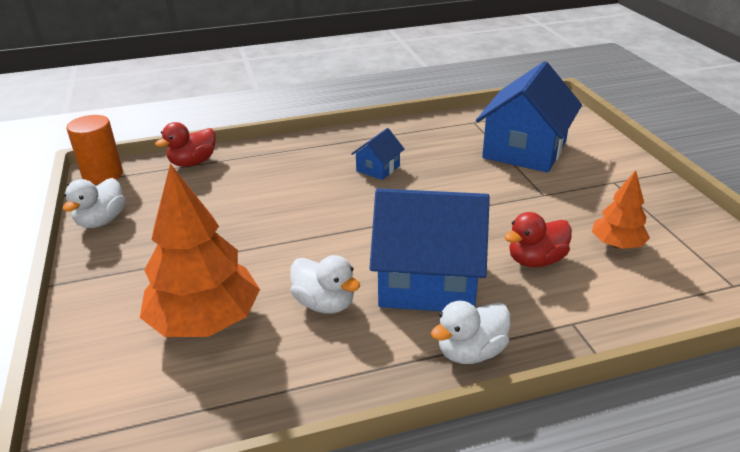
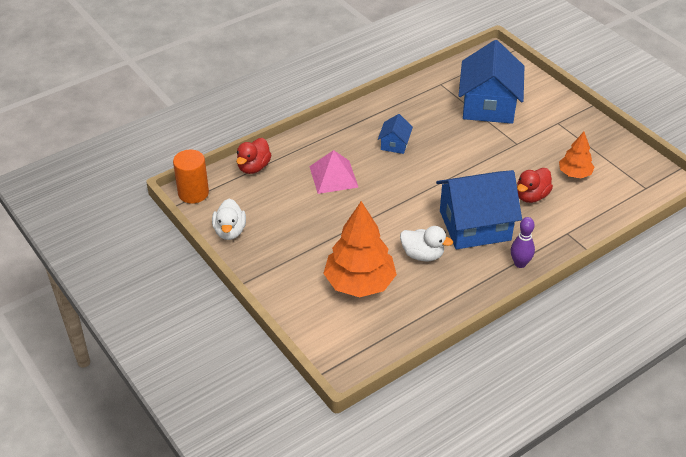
camera: 20 degrees left, 10 degrees up
(277, 188) = (333, 176): none -> pink pyramid
(471, 352) = (520, 263): white duck -> purple bowling pin

